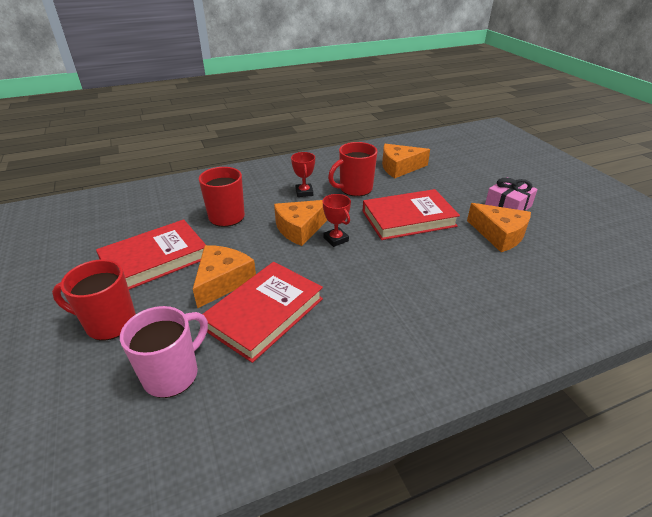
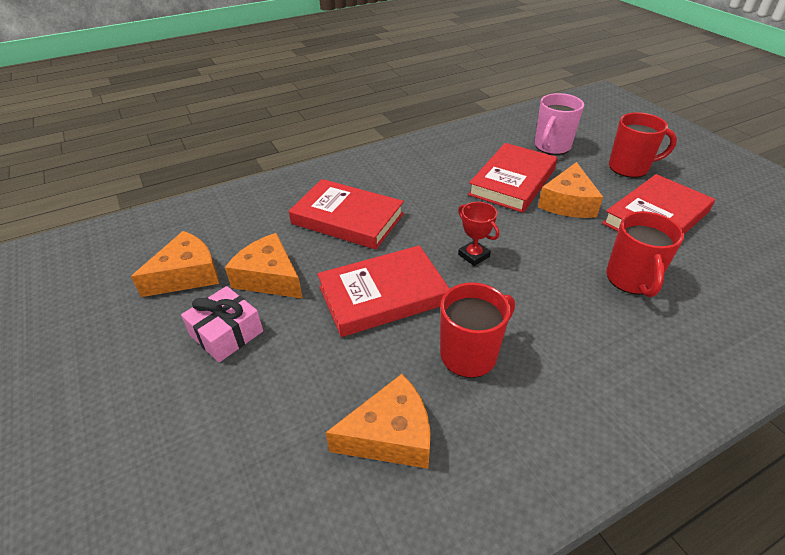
camera: 175 degrees right, 5 degrees up
(300, 228) = (523, 267): orange cheese -> orange cheese (187, 275)
(304, 192) = (551, 338): red trophy -> none
(450, 280) = (347, 218): none -> red book

